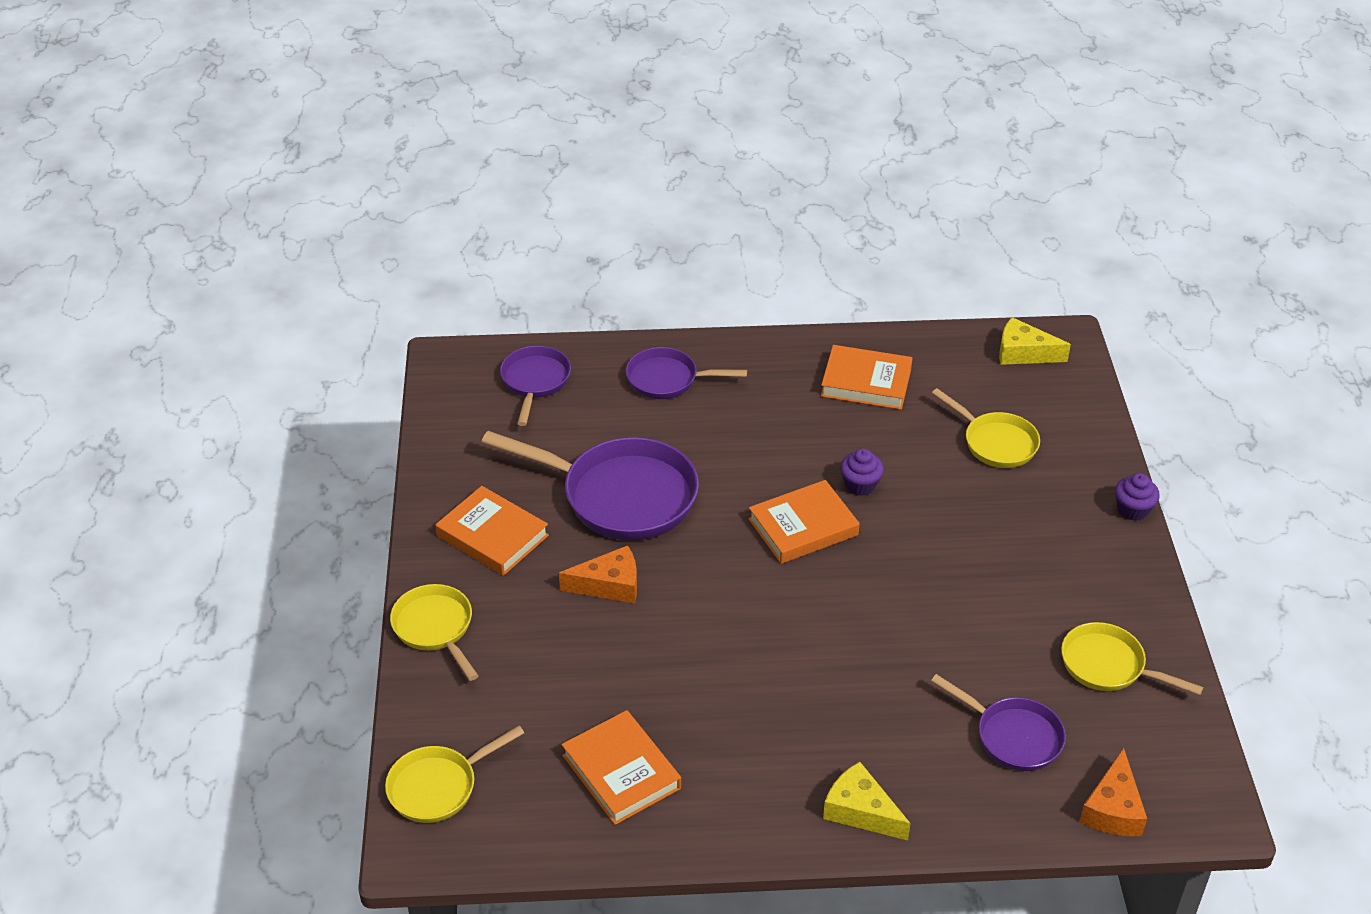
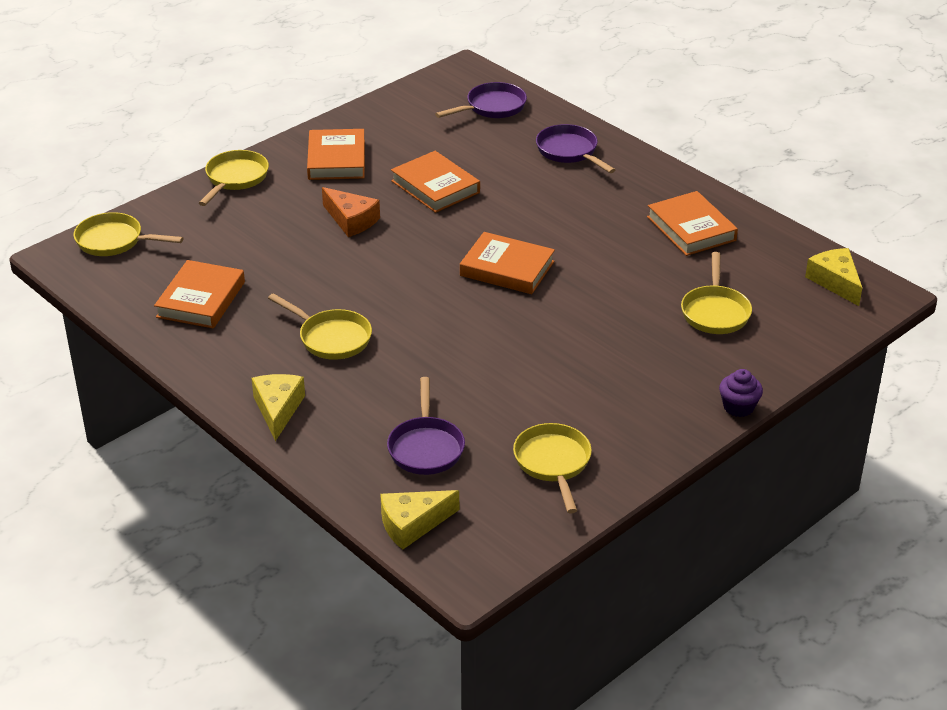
camera: 50 degrees right, 5 degrees down
(621, 496) = (435, 187): purple pan -> orange book
(786, 708) = (331, 338): none -> yellow pan
(860, 485) = (582, 273): purple cupcake -> none
(1113, 809) = (412, 524): orange cheese -> yellow cheese

